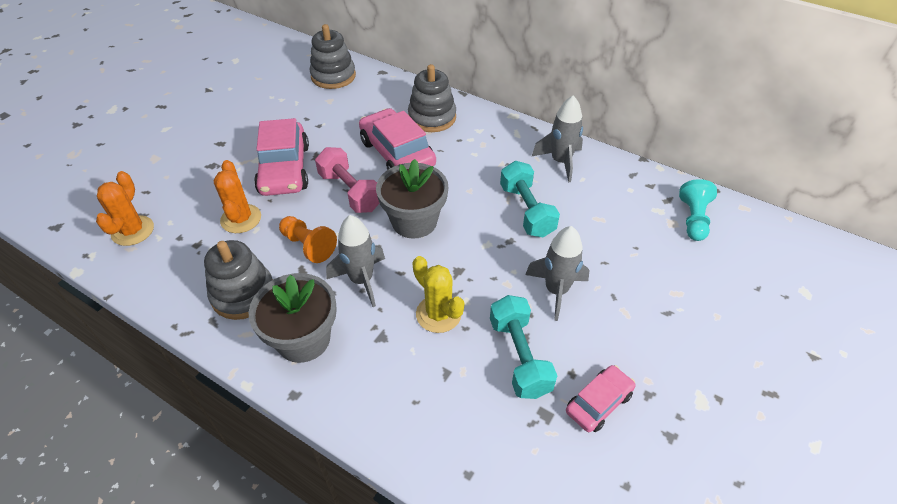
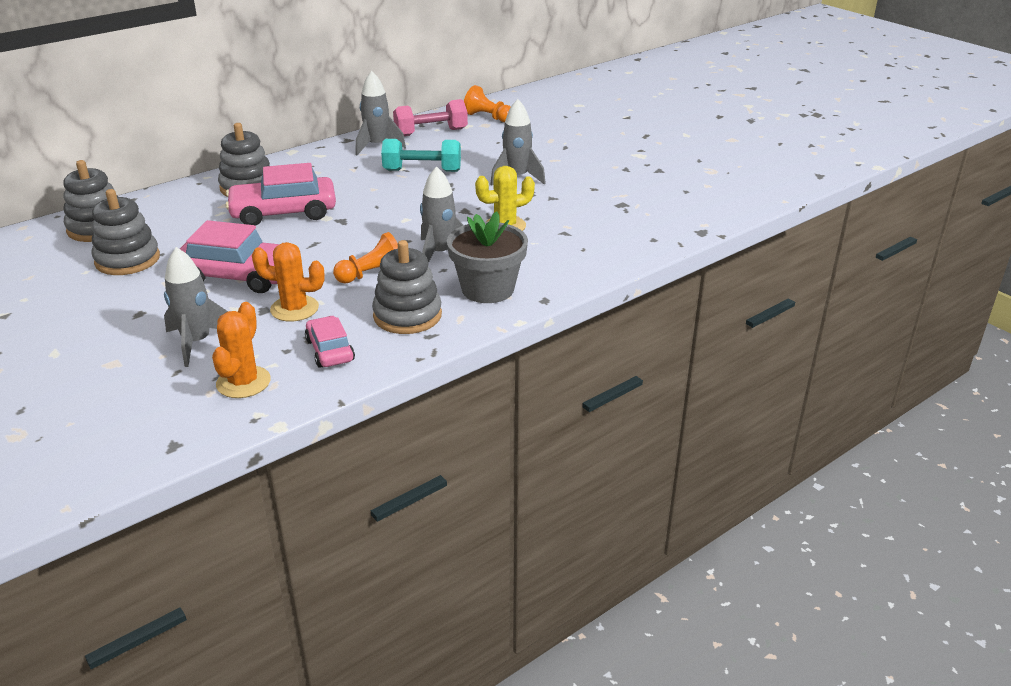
camera: 70 degrees left, 15 degrees down
(133, 231) = (243, 382): orange cactus -> orange cactus turned 75 degrees clockwise
(184, 186) = (197, 342): none -> grey rocket
(292, 107) = (127, 260): none -> grey stacking toy
(350, 192) = (315, 244): pink dumbbell -> pink dumbbell (431, 132)
(414, 221) = (388, 219): grey flower pot -> none
(519, 357) = (568, 203): turquoise dumbbell -> none
(598, 403) = (623, 185): pink car -> pink car (330, 350)
(693, 219) = (488, 117): turquoise pawn -> orange pawn

